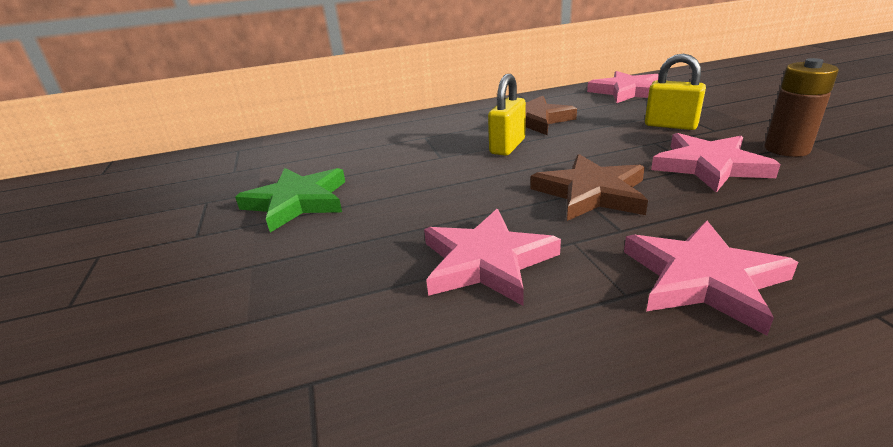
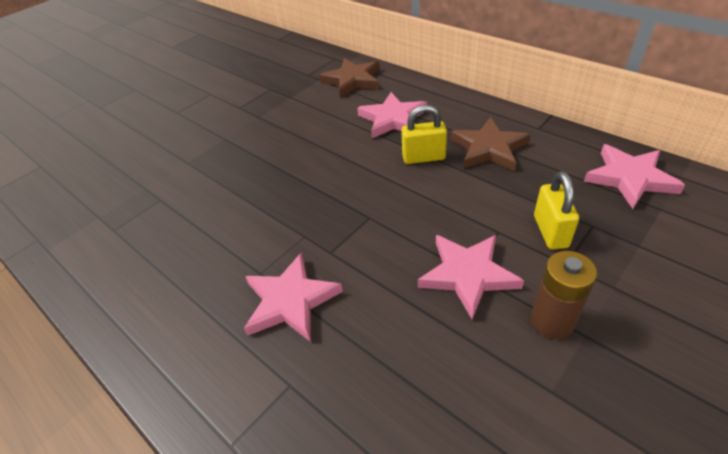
camera: 60 degrees right, 15 degrees up
(297, 202) = (287, 116): green star -> none
(486, 262) = (265, 210): pink star -> pink star (392, 119)
(591, 193) = (373, 223): brown star -> brown star (352, 80)

